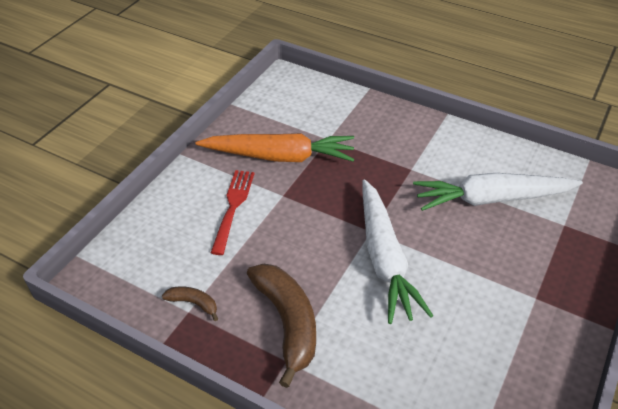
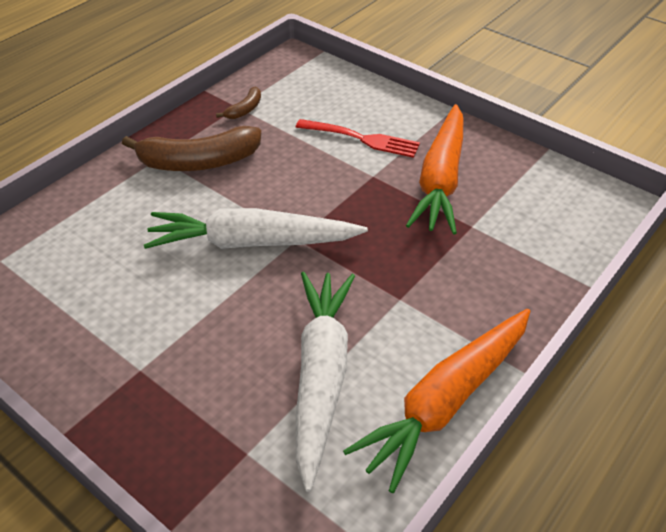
camera: 100 degrees right, 0 degrees up
(482, 144) = (445, 401): none -> orange carrot

